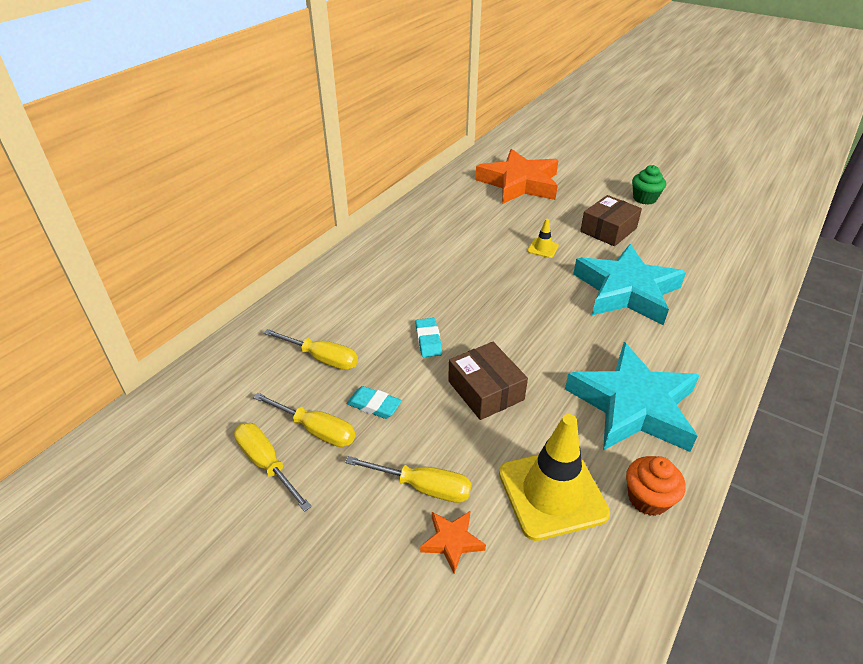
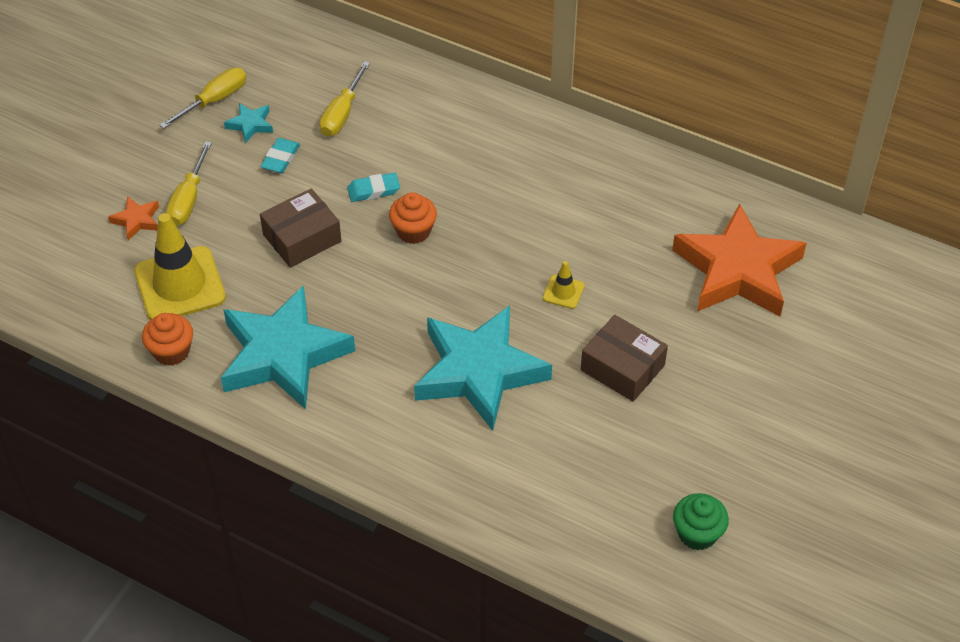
camera: 85 degrees right, 10 degrees up
(317, 430) = (250, 125): yellow screwdriver -> turquoise star
(480, 318) = (413, 231): none -> orange cupcake
(644, 198) = (725, 424): green cupcake -> green cupcake (697, 533)

